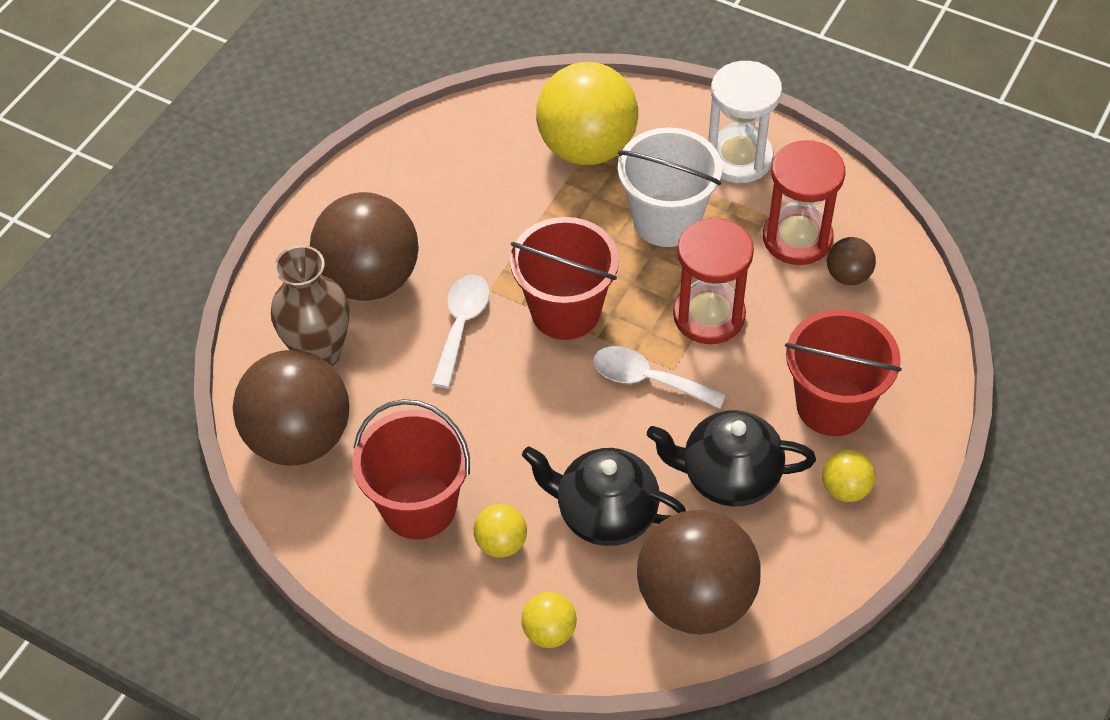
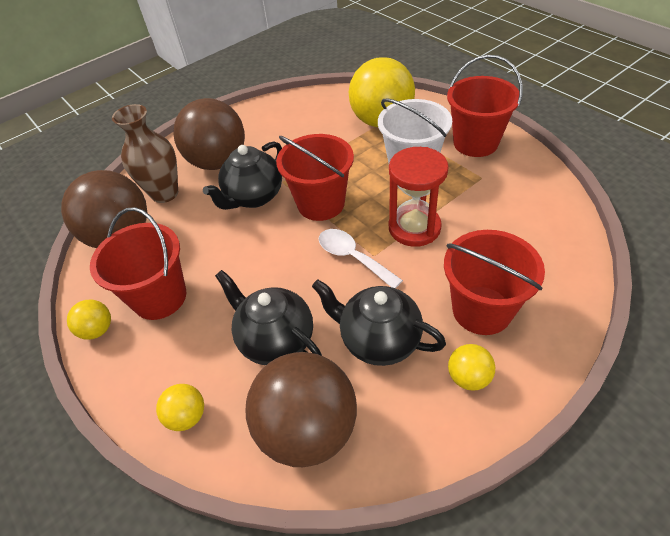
camera: 25 degrees right, 5 degrees down
(461, 325) = (253, 197): white spoon -> black teapot
(501, 543) = (194, 338): yellow ball -> yellow ball (98, 330)
(739, 158) = (475, 143): white hourglass -> red bucket
(797, 238) = (497, 195): red hourglass -> none
(848, 275) = (527, 225): brown ball -> none

